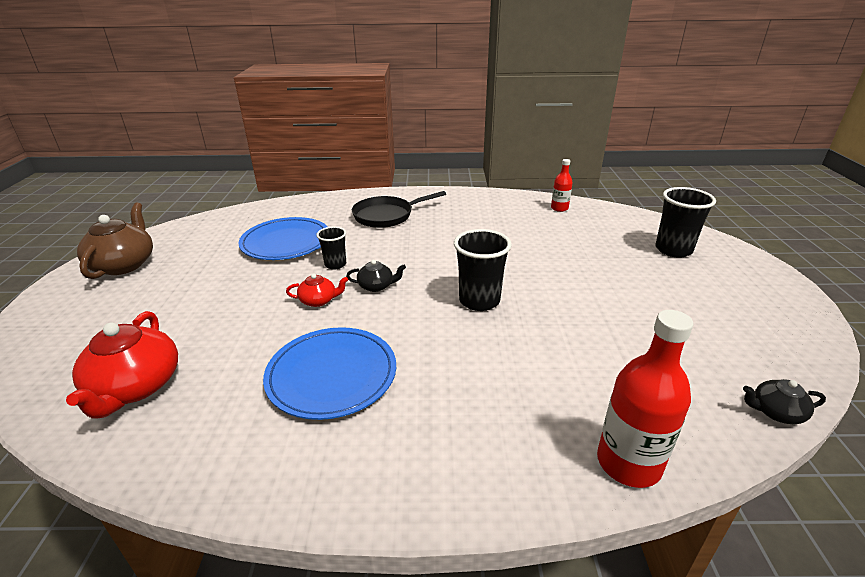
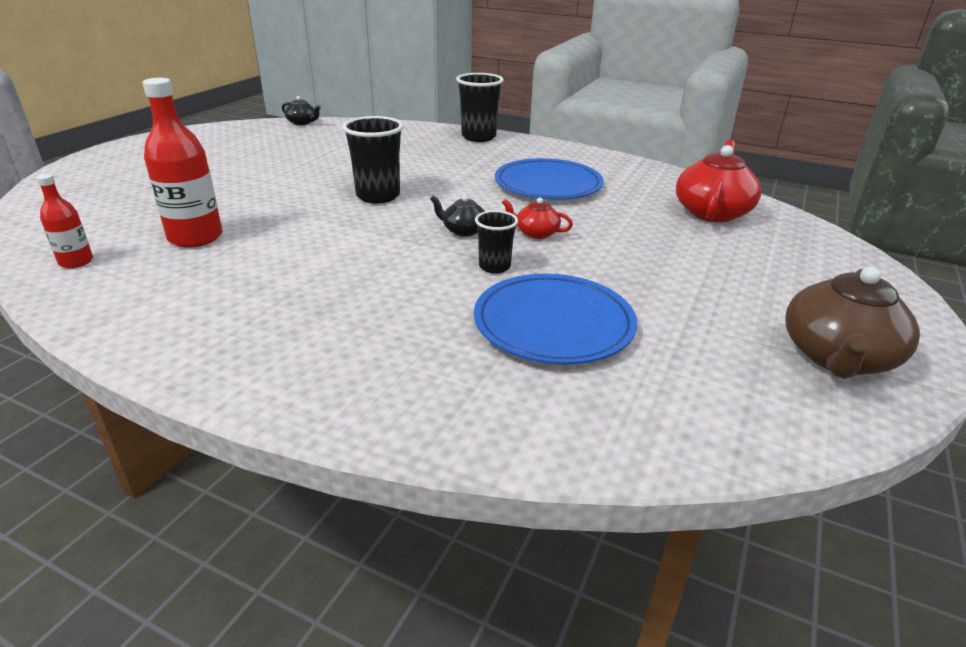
camera: 155 degrees left, 0 degrees up
(387, 216) = (344, 331): black pan -> none
(628, 463) = (408, 128): red bottle -> red bottle (195, 237)
(673, 250) = (113, 185): black cup -> black cup (478, 137)

